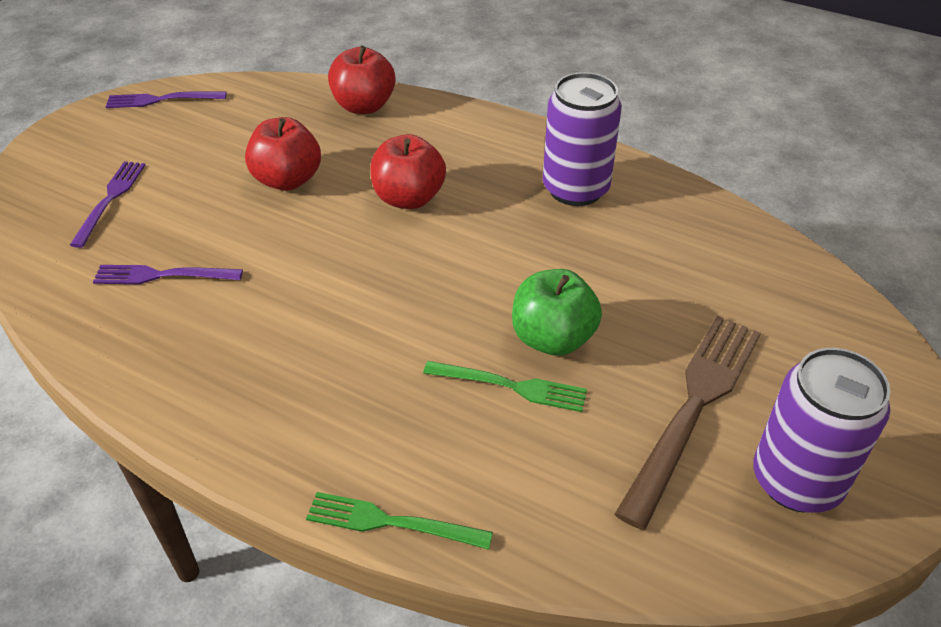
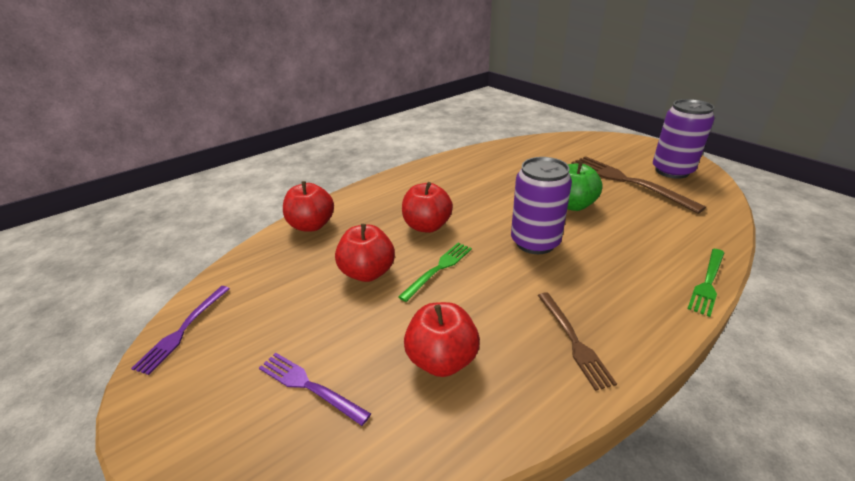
camera: 65 degrees left, 10 degrees down
(162, 275) = (442, 359): purple fork -> red apple
(217, 377) = (573, 341): none -> brown fork
(511, 386) = (605, 224): green fork -> green fork (439, 269)
(575, 189) = (457, 175): purple can -> purple can (535, 242)

